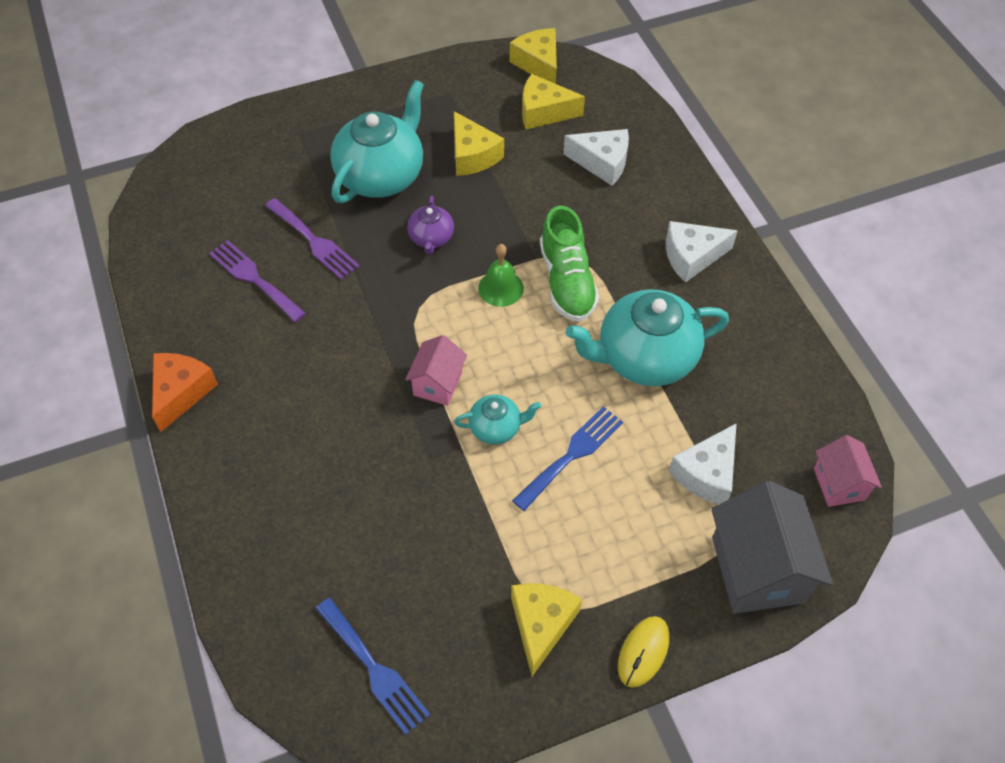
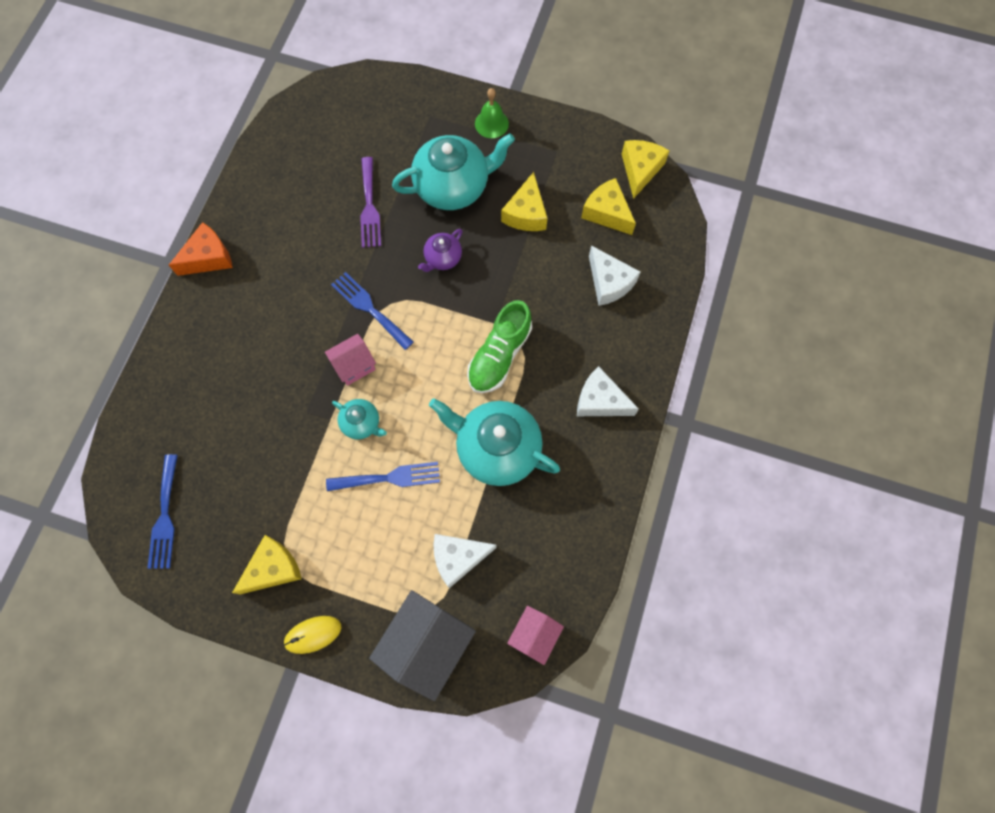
camera: 40 degrees right, 15 degrees up
(254, 278) = (312, 208): purple fork -> none
(402, 325) = (369, 308): none -> blue fork
(501, 288) = (453, 328): green bell -> green bell (491, 123)

